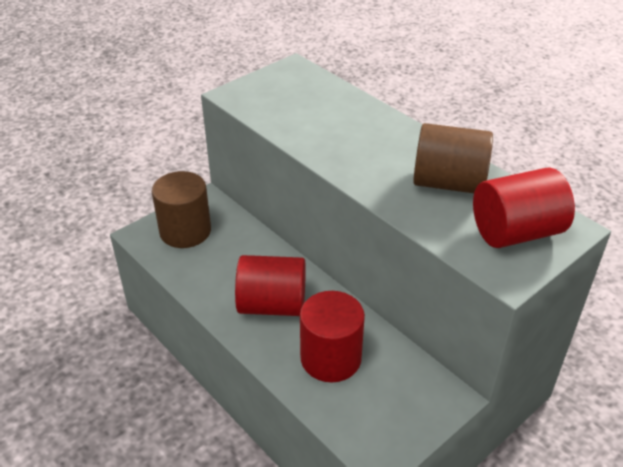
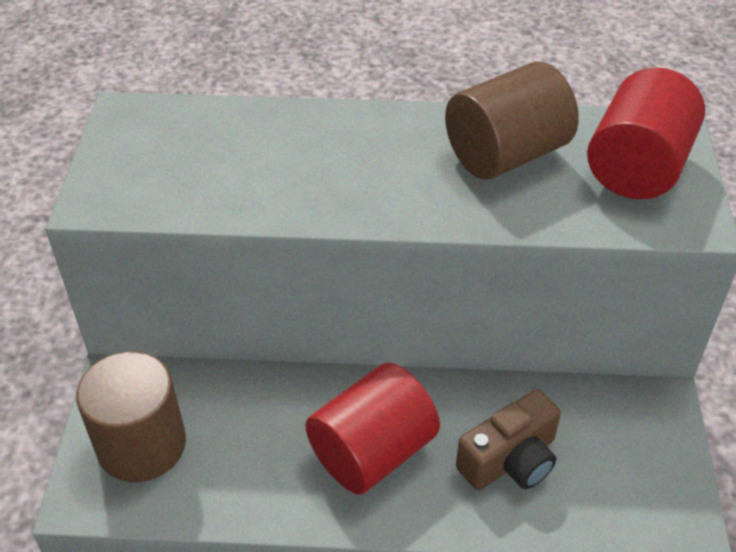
camera: 45 degrees left, 5 degrees up
(330, 358) = (510, 460): red cylinder -> brown camera

